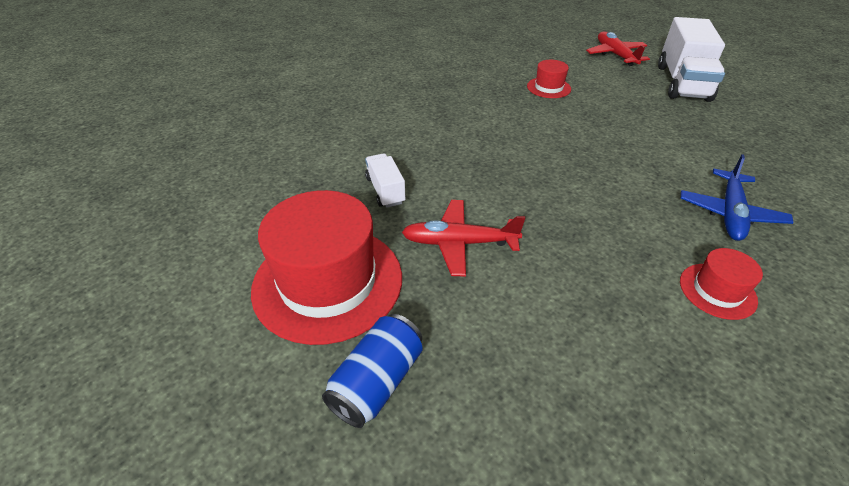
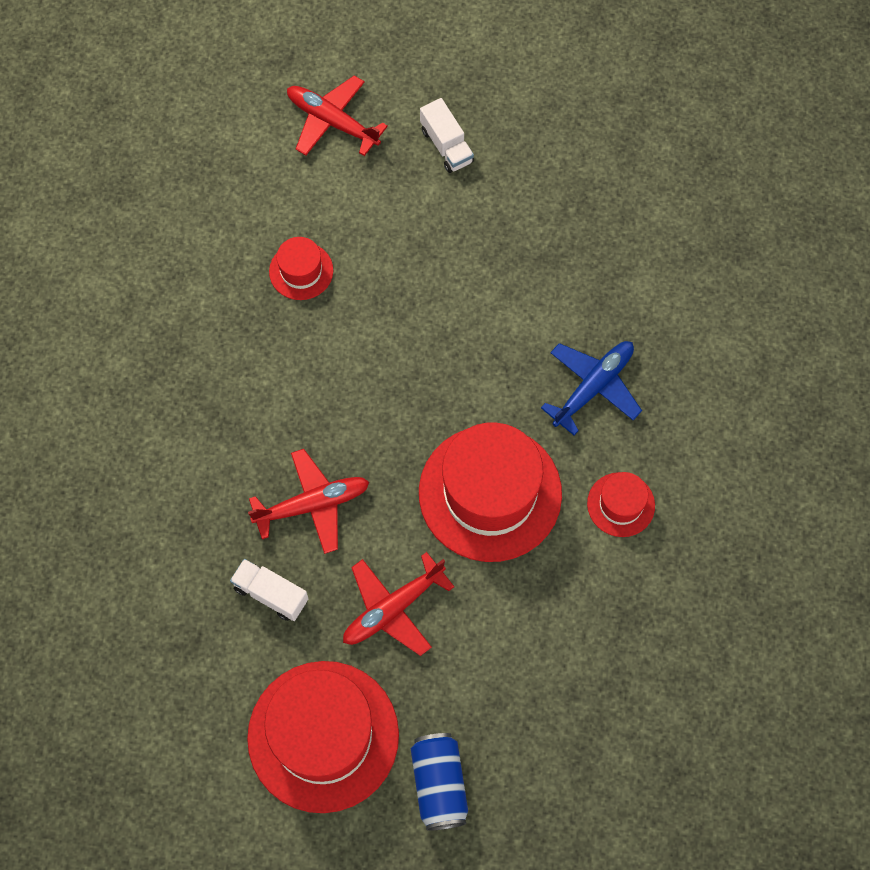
camera: 40 degrees left, 25 degrees up
(458, 167) = (312, 505): none -> red plane
(595, 224) = (490, 493): none -> red hat
(682, 82) = (446, 146): white truck -> white truck, size x0.50
(730, 213) = (593, 387): blue plane -> blue plane turned 120 degrees counterclockwise

